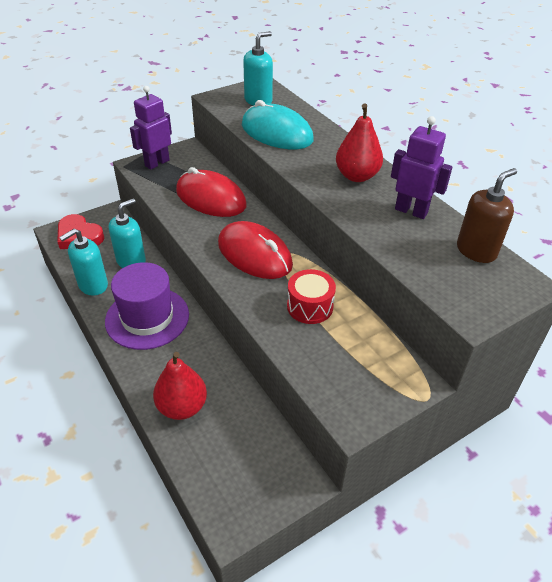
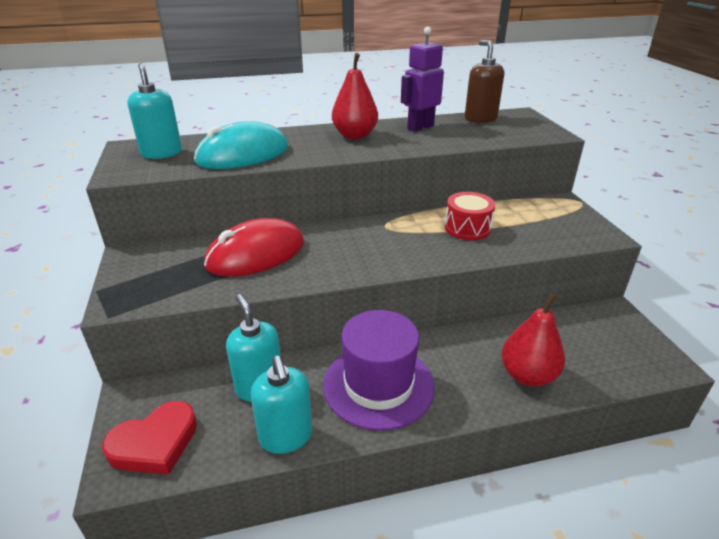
camera: 70 degrees left, 10 degrees down
(157, 163) = (135, 284): purple robot -> none
(254, 254) = (377, 243): red mouse -> none

